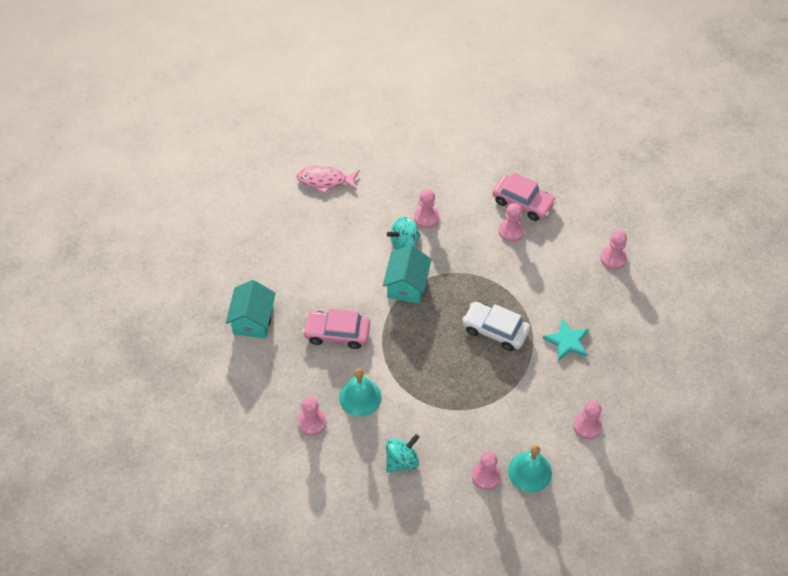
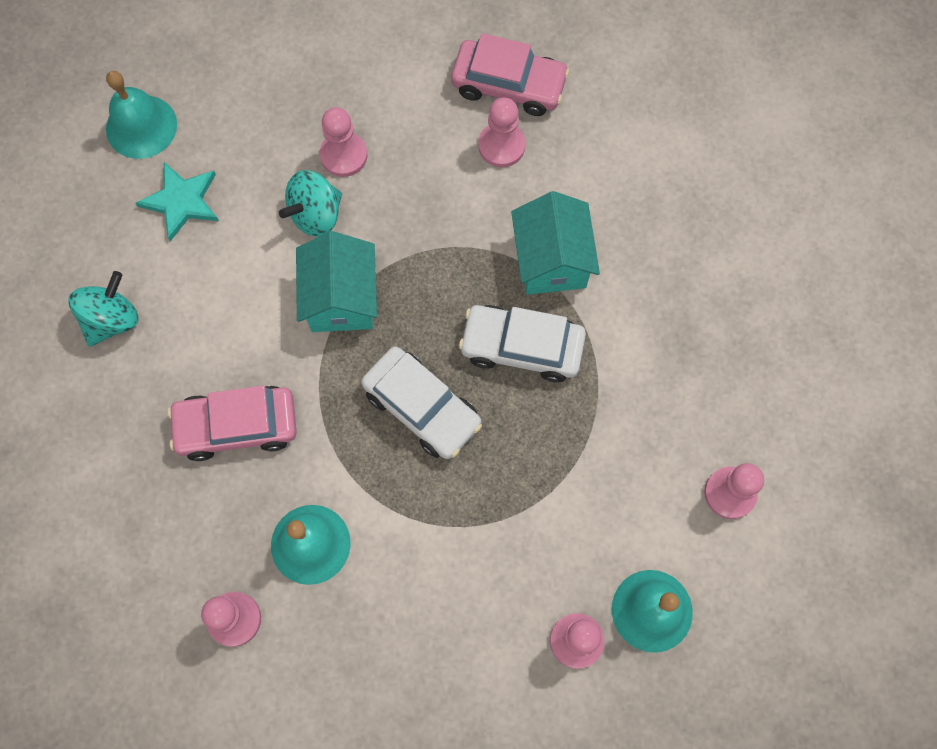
camera: 15 degrees left, 15 degrees up
(253, 320) = (74, 440): turquoise house -> turquoise house (551, 260)
(325, 181) = (141, 126): pink fish -> turquoise bell
(402, 460) = (417, 651): turquoise spinning top -> turquoise spinning top (112, 320)
(435, 347) = (422, 407): none -> white car
(567, 341) = (653, 336): turquoise star -> turquoise star (181, 201)
(613, 258) = (693, 155): pink pawn -> none

